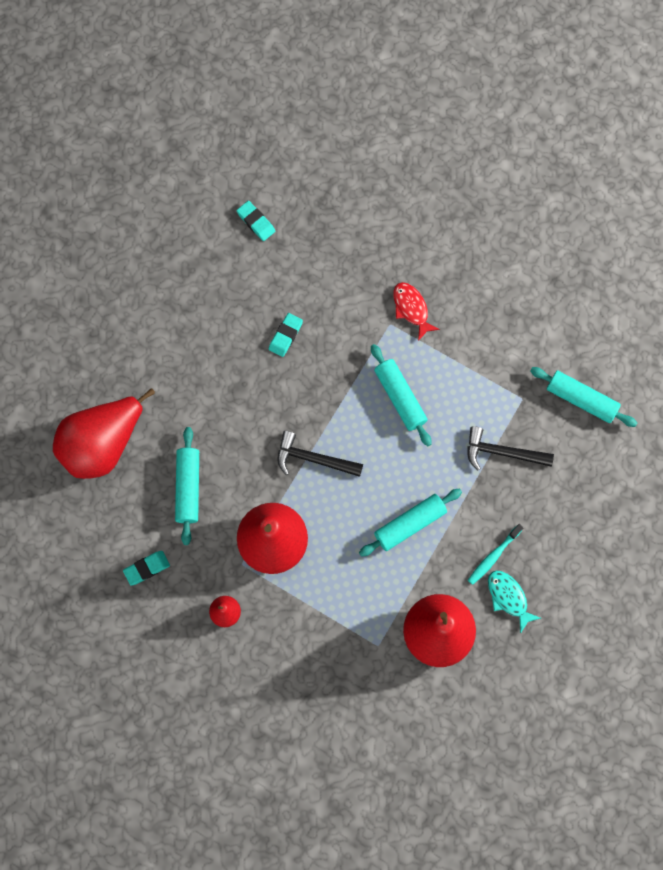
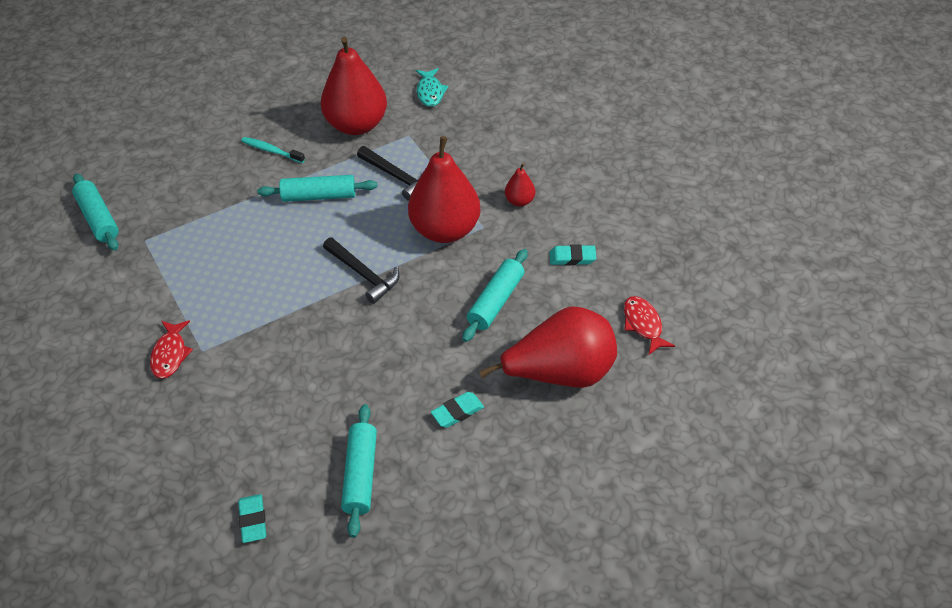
camera: 150 degrees left, 25 degrees down
(57, 526) = (643, 324): none -> red fish
(285, 336) = (310, 387): turquoise eraser -> turquoise eraser (457, 412)
(400, 397) = (247, 287): turquoise rolling pin -> turquoise rolling pin (360, 475)
(493, 556) = (271, 151): turquoise toothbrush -> turquoise toothbrush turned 135 degrees counterclockwise
(502, 452) = (199, 211): black hammer -> black hammer (397, 177)
(508, 597) = (283, 123): turquoise fish -> turquoise fish (430, 92)

